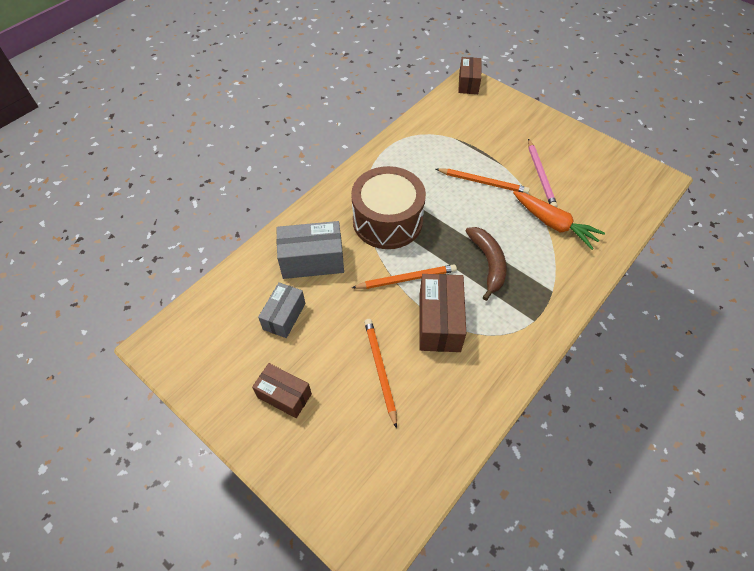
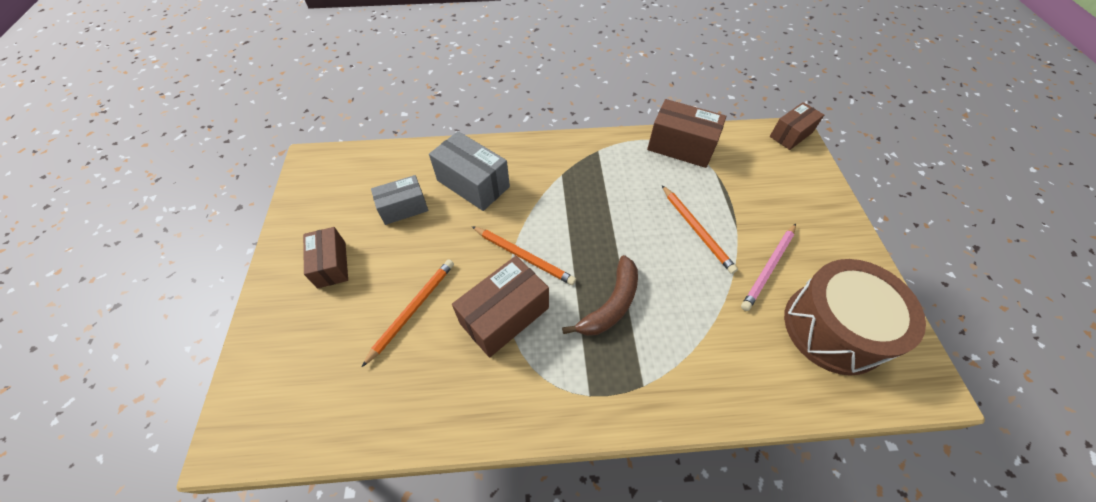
camera: 45 degrees right, 0 degrees up
(387, 221) = (567, 198): brown drum -> brown drum (833, 328)
(416, 135) = (681, 146): none -> brown box
(554, 224) = (725, 324): orange carrot -> none

